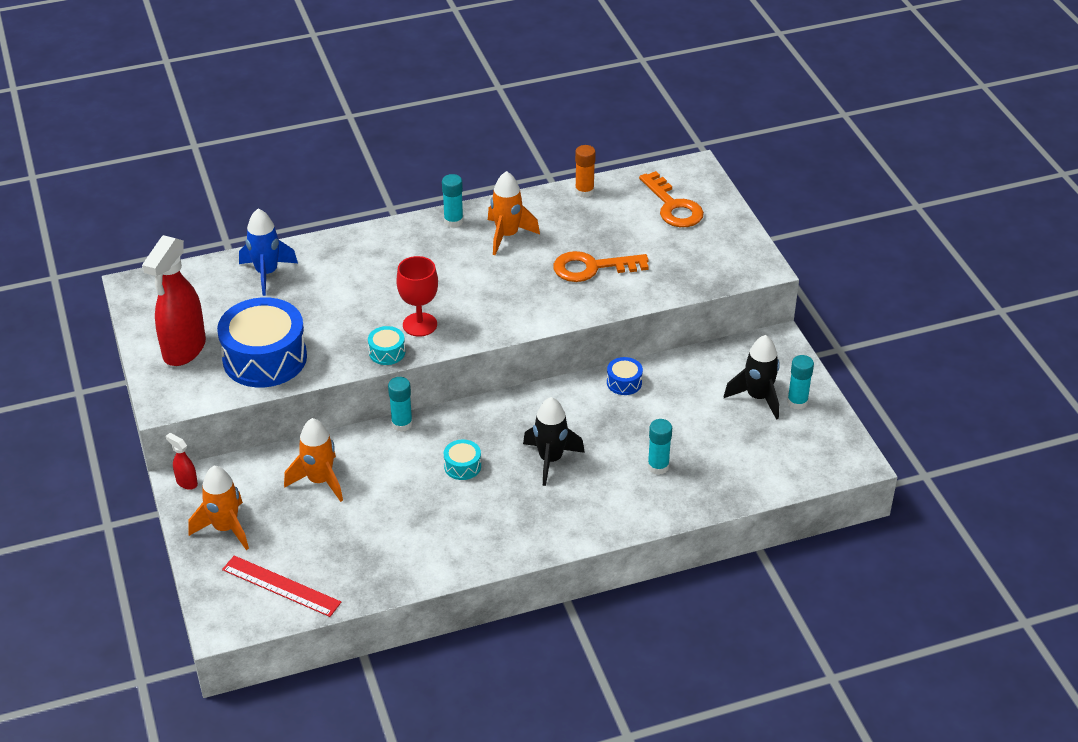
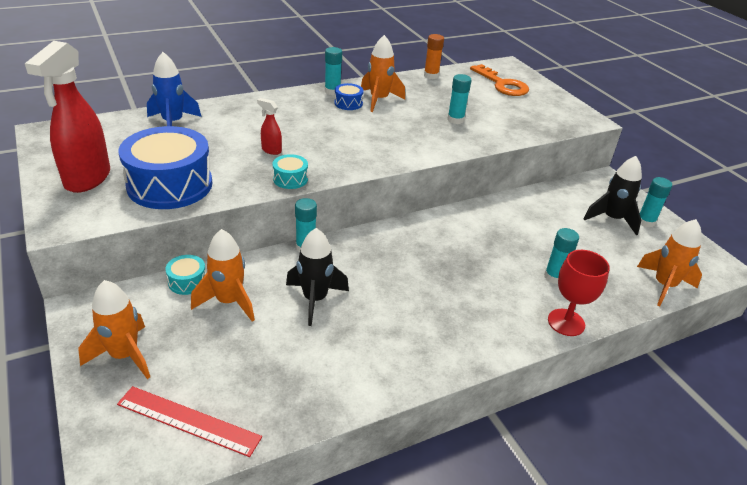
camera: 10 degrees left, 5 degrees down
(186, 482) = (84, 308): red spray bottle -> red spray bottle (271, 150)
(420, 324) = (317, 158): red goblet -> red goblet (566, 322)
(462, 466) = (371, 283): turquoise drum -> turquoise drum (187, 281)
(550, 460) = (453, 274): black rocket -> black rocket (315, 299)
(592, 268) = (455, 120): orange key -> turquoise glue stick
(624, 382) = (496, 210): blue drum -> blue drum (348, 103)
(775, 481) = (664, 286): none -> orange rocket

